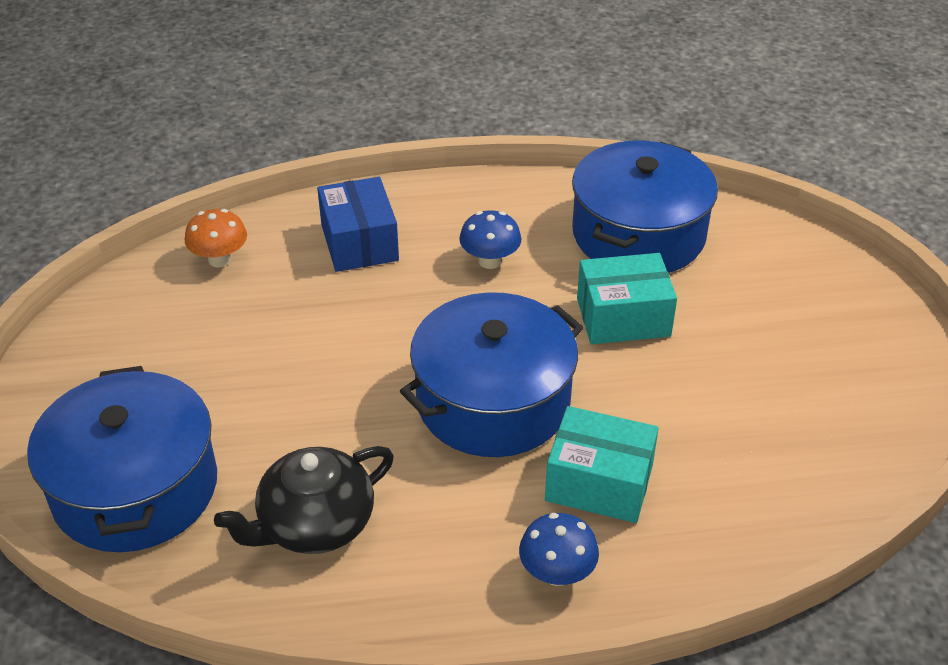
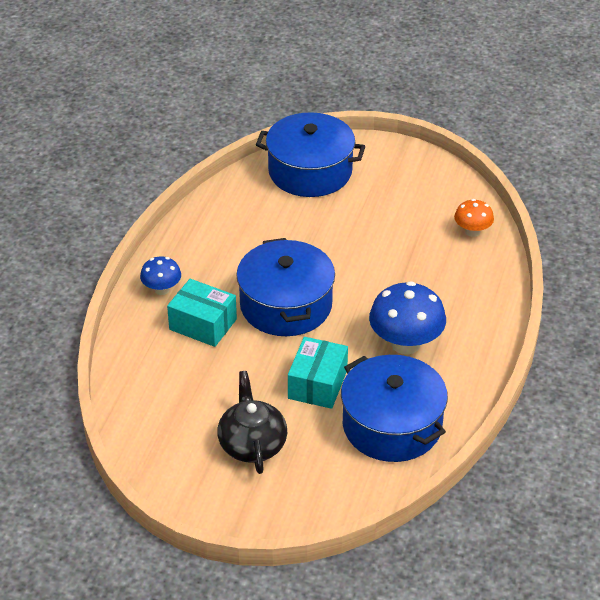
camera: 115 degrees right, 0 degrees up
(314, 524) = (248, 221): black teapot -> black teapot (252, 444)
(359, 242) = (457, 292): blue box -> none
(490, 261) = (405, 344): blue mushroom -> blue mushroom, size x1.79
(599, 483) = (203, 324): turquoise box -> turquoise box turned 75 degrees clockwise

